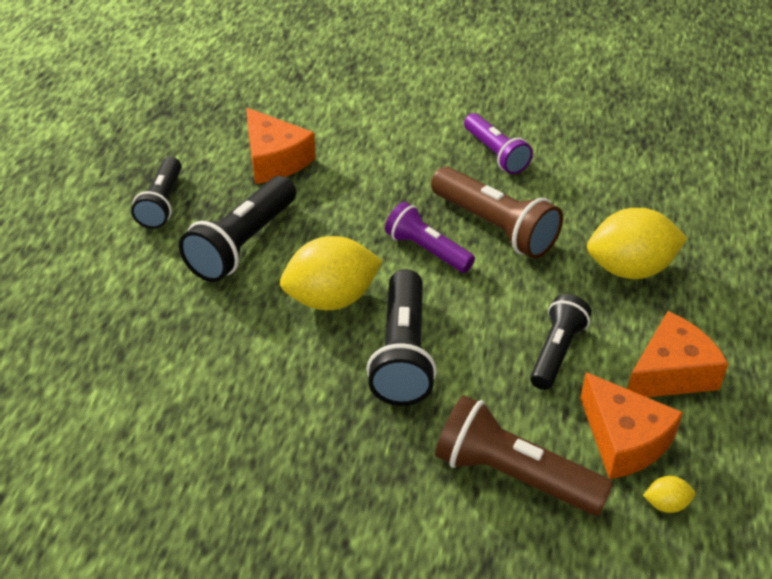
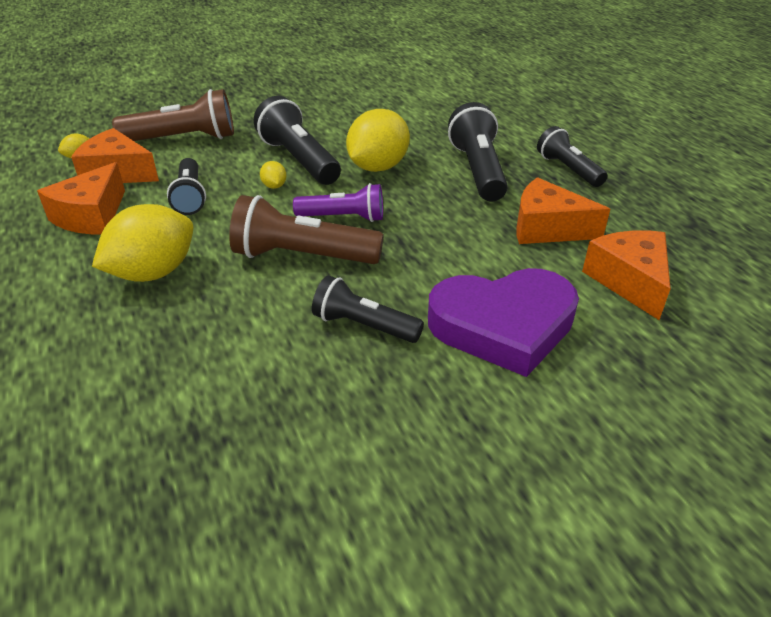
camera: 145 degrees right, 5 degrees down
(283, 101) = (629, 281): none -> orange cheese
(405, 114) = (503, 325): none -> purple heart
(459, 324) = (274, 186): none -> yellow lemon
(496, 154) = (363, 326): purple flashlight -> black flashlight

